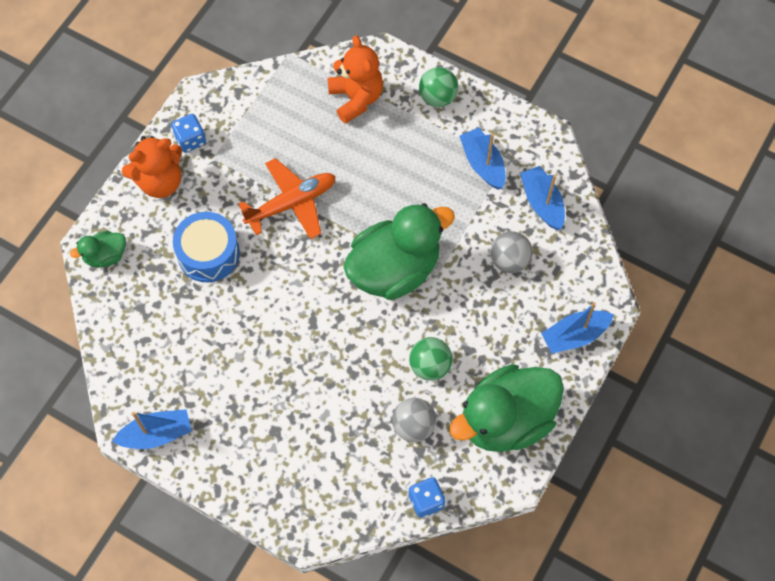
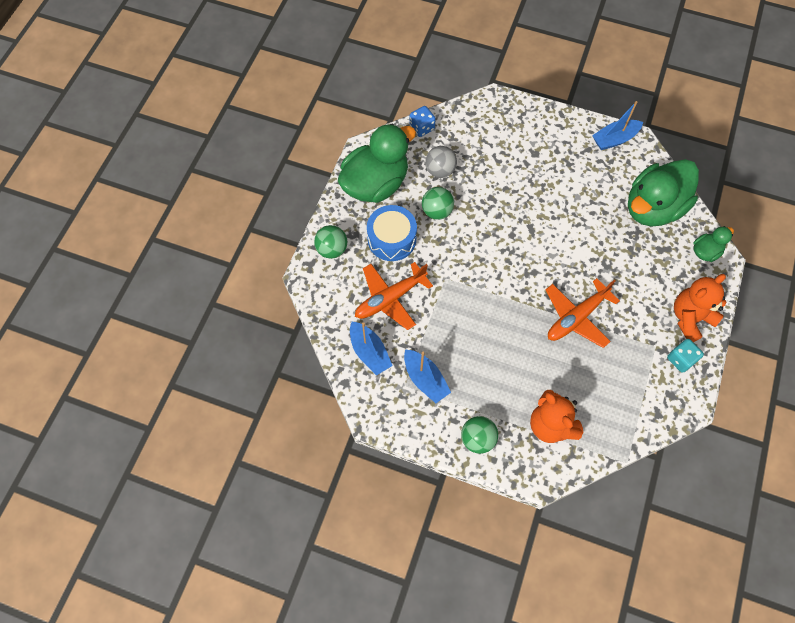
camera: 170 degrees right, 0 degrees up
(190, 140) = (680, 359): blue dice -> turquoise dice
(208, 253) = (627, 266): blue drum -> blue drum (392, 239)
(394, 269) = (479, 277): green duck -> green duck (653, 208)
(509, 260) = (390, 299): grey ball -> orange plane
(575, 335) = (332, 249): blue boat -> green ball

